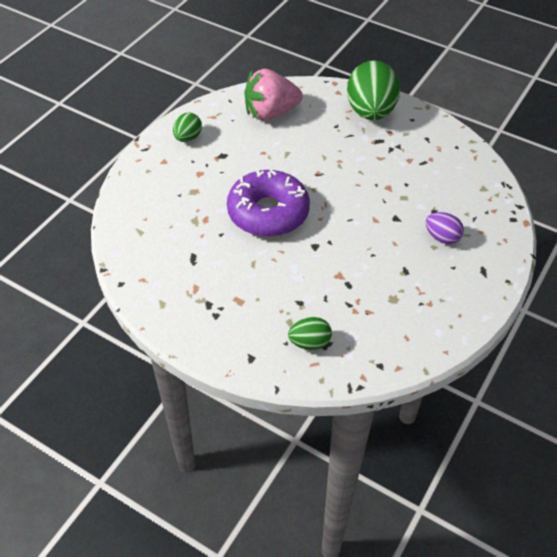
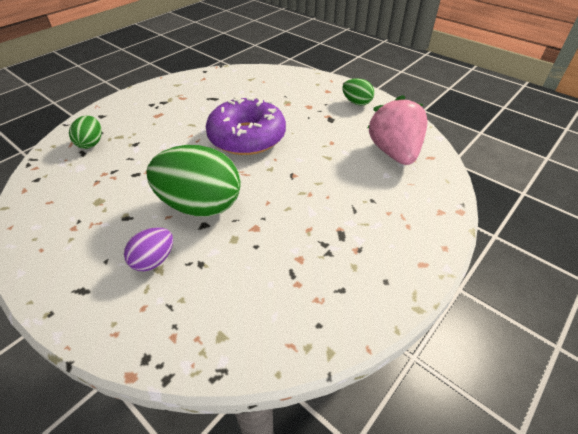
camera: 100 degrees right, 5 degrees down
(370, 112) = (400, 236): green egg -> green egg (200, 205)

